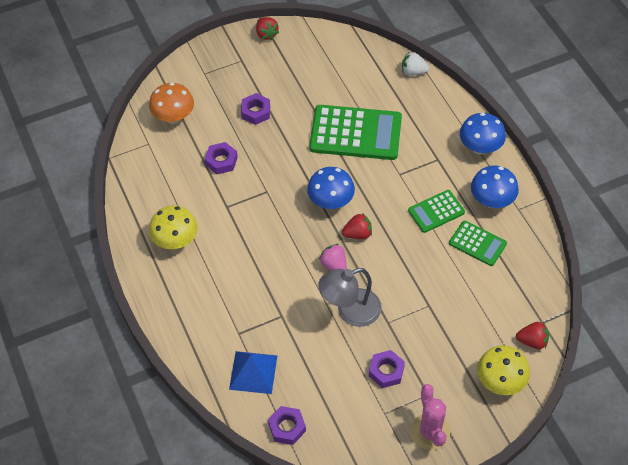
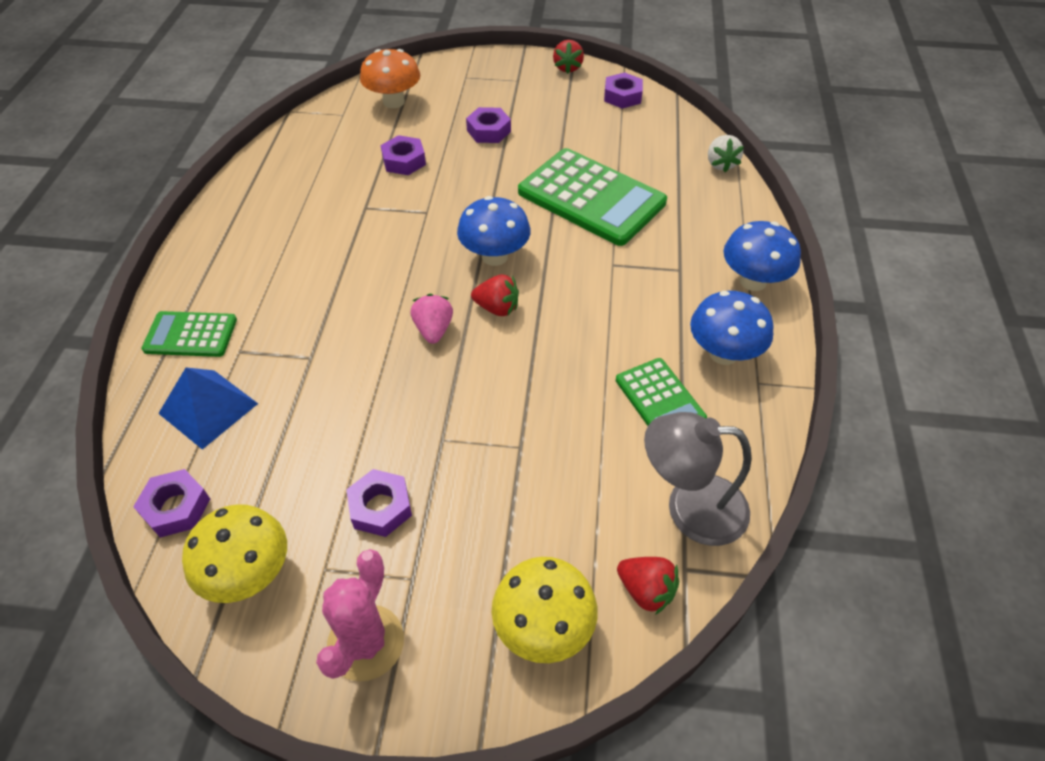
camera: 30 degrees right, 5 degrees down
(175, 241) = (273, 216): yellow mushroom -> yellow mushroom (249, 573)
(319, 43) = (622, 96): none -> purple nut
(350, 311) = (403, 398): grey lamp -> grey lamp (690, 508)
(413, 71) = (720, 164): white strawberry -> white strawberry turned 135 degrees counterclockwise
(436, 211) = (628, 330): green calculator -> green calculator (191, 335)

